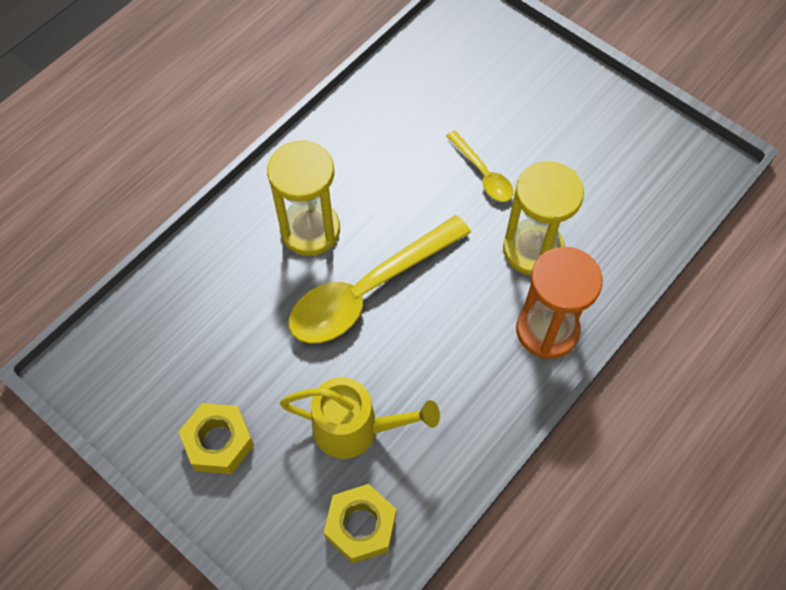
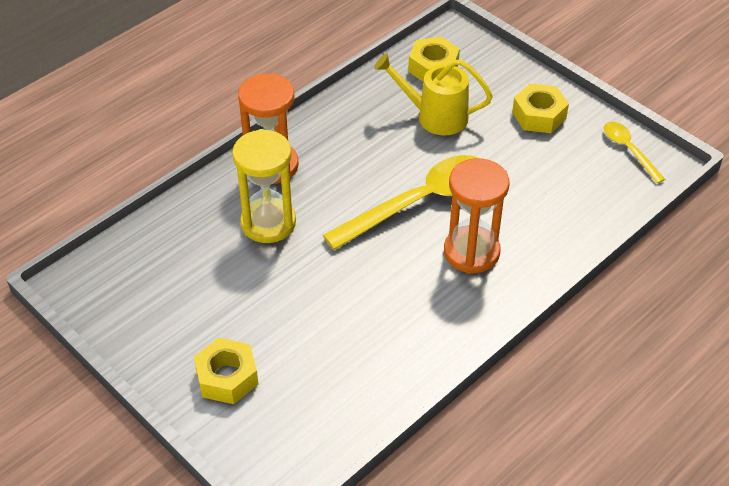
camera: 175 degrees left, 15 degrees down
(310, 230) = (471, 252): yellow hourglass -> orange hourglass
(482, 173) = (300, 290): yellow spoon -> yellow spoon (629, 150)
(531, 84) = (227, 377): none -> yellow nut

